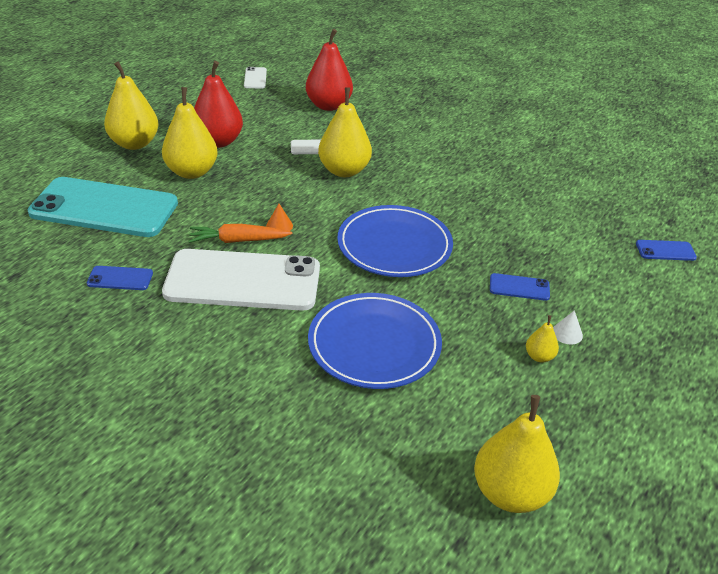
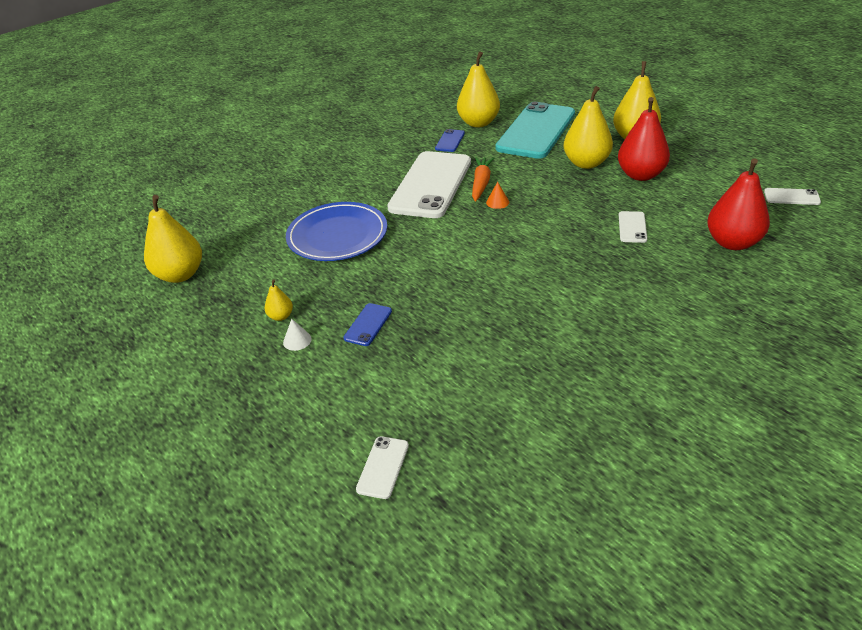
camera: 110 degrees right, 0 degrees up
(344, 171) = (585, 242): yellow pear -> yellow pear (478, 123)
(394, 245) = (453, 259): blue plate -> none
(665, 250) = (383, 467): blue phone -> white phone

